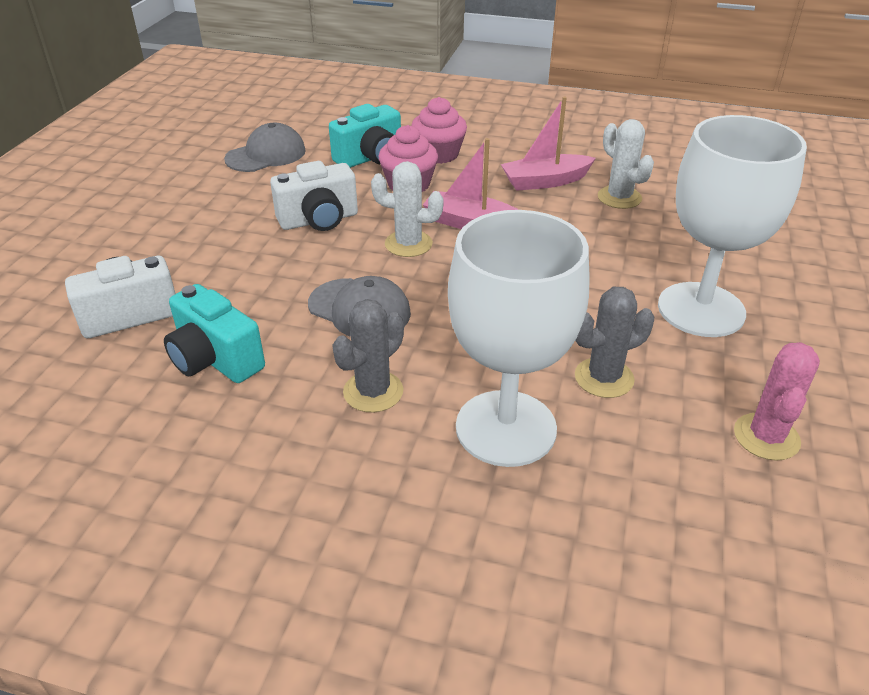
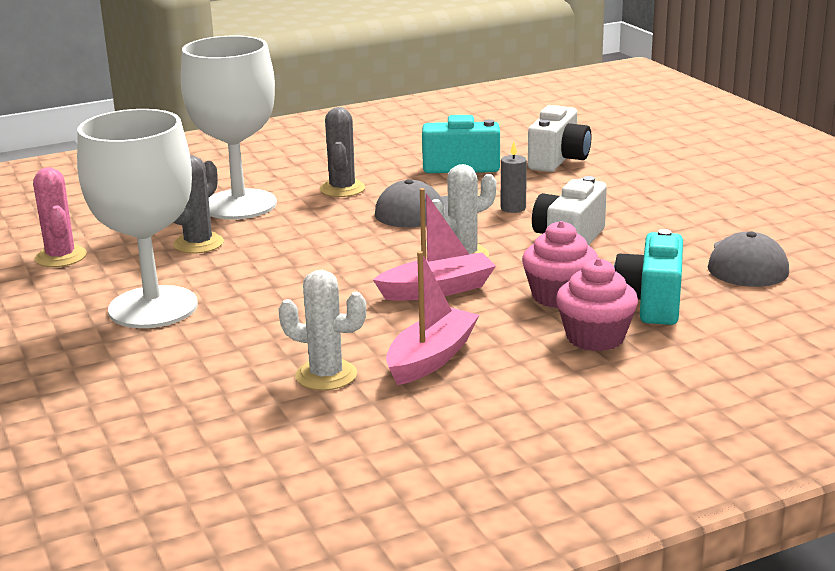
camera: 140 degrees right, 15 degrees down
(287, 273) = (513, 208): none -> grey candle

